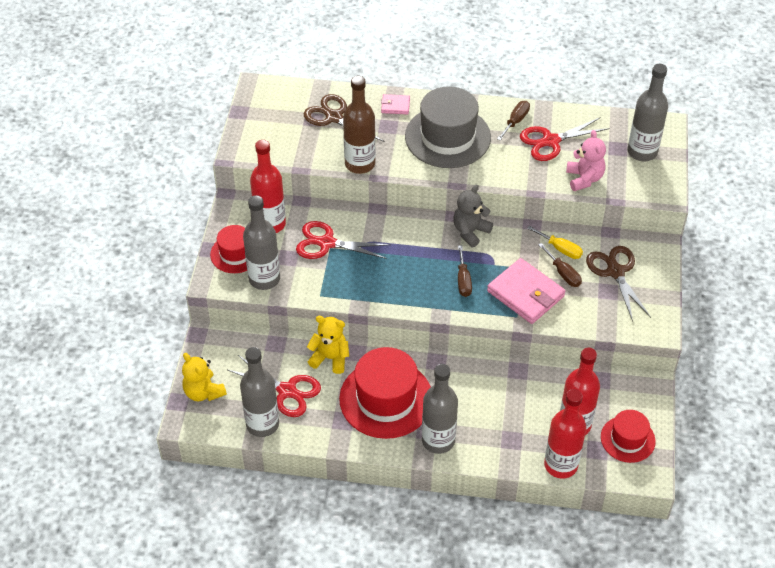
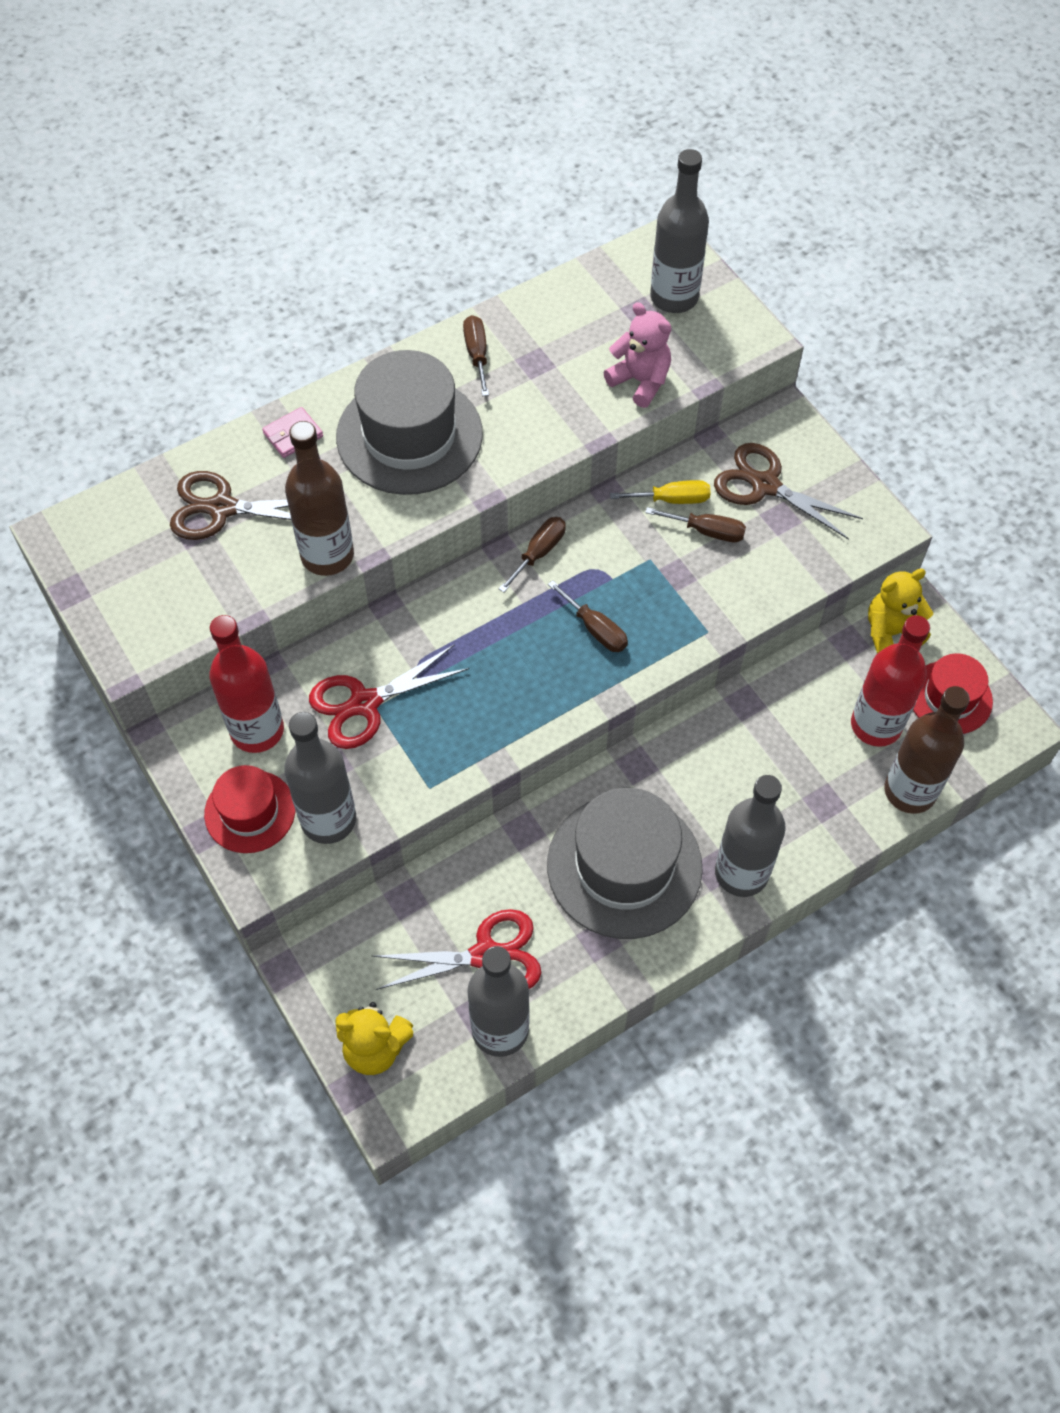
camera: 40 degrees left, 10 degrees up
(330, 358) = (499, 864): yellow teddy bear -> yellow teddy bear (890, 633)
(386, 399) = (624, 866): red hat -> grey hat
(470, 231) = (539, 553): grey teddy bear -> brown screwdriver
(525, 294) = (689, 592): pink wallet -> none
(551, 141) = (549, 355): red scissors -> none
(560, 465) = (910, 791): red bottle -> brown bottle

